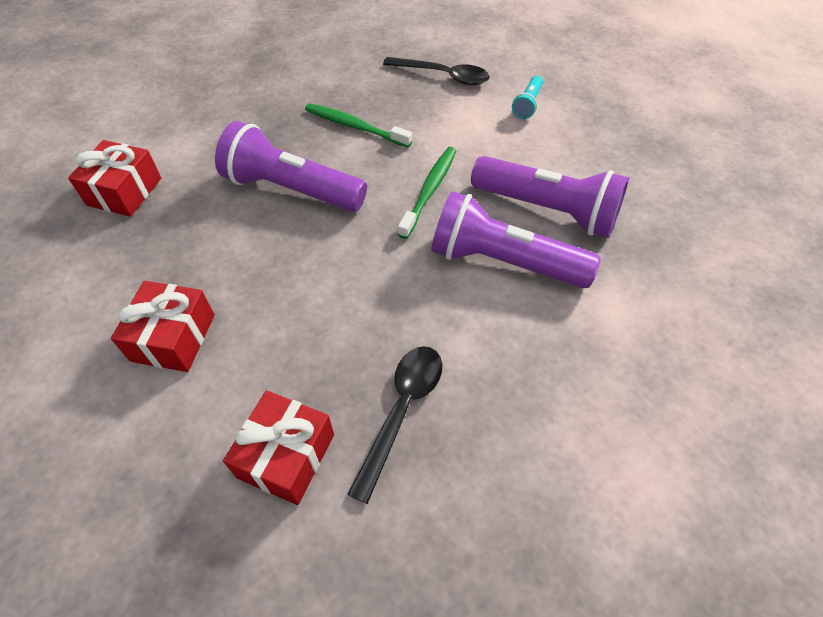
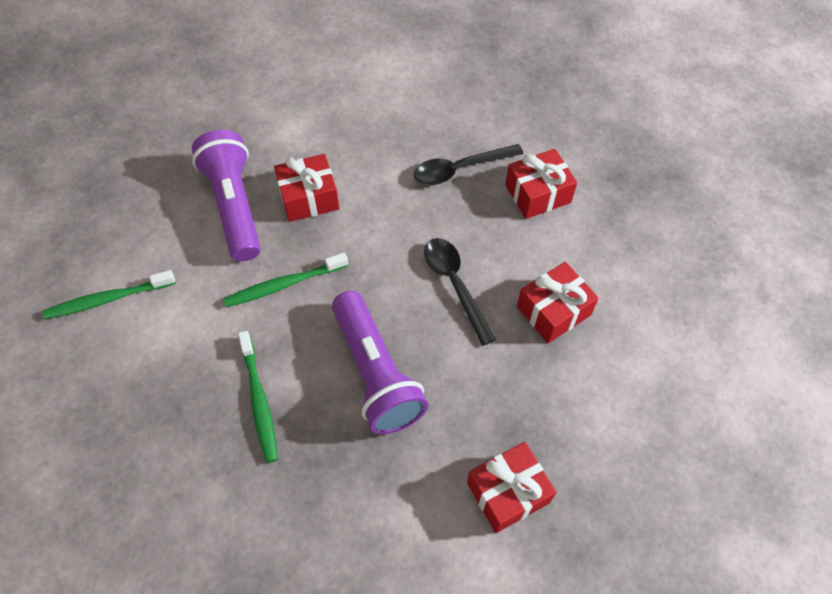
camera: 135 degrees left, 5 degrees up
(443, 76) = (116, 396): black spoon -> black spoon (455, 285)
(503, 262) = (309, 198): purple flashlight -> red gift
(527, 105) = (108, 299): turquoise flashlight -> green toothbrush

